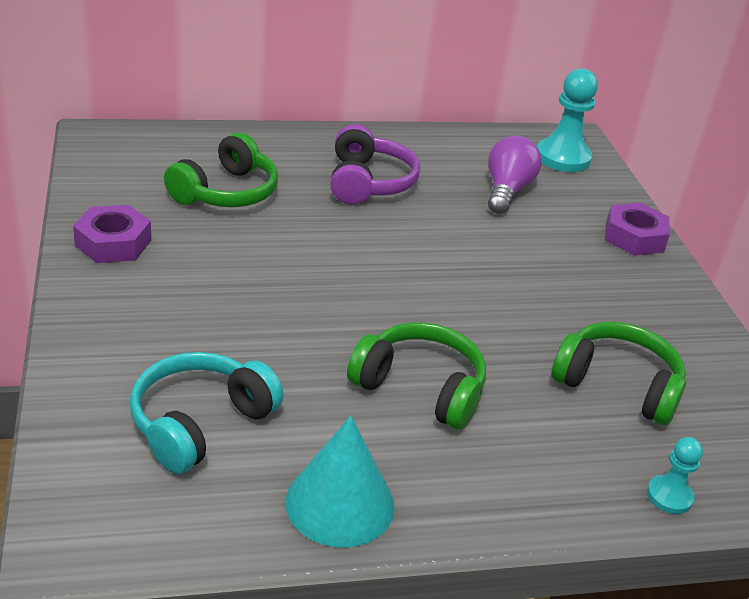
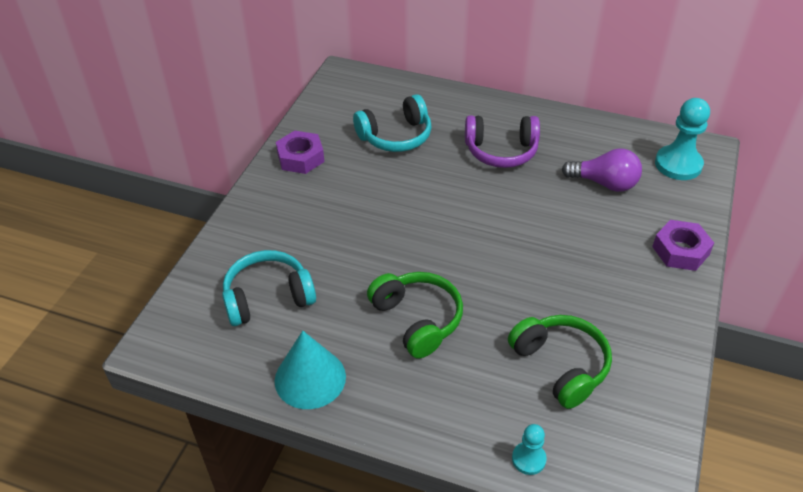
camera: 35 degrees right, 10 degrees up
(226, 192) = (396, 136): green headphones -> turquoise headphones
(368, 182) = (501, 151): purple headphones -> purple headphones turned 60 degrees clockwise
(507, 191) = (604, 183): purple light bulb -> purple light bulb turned 60 degrees clockwise

